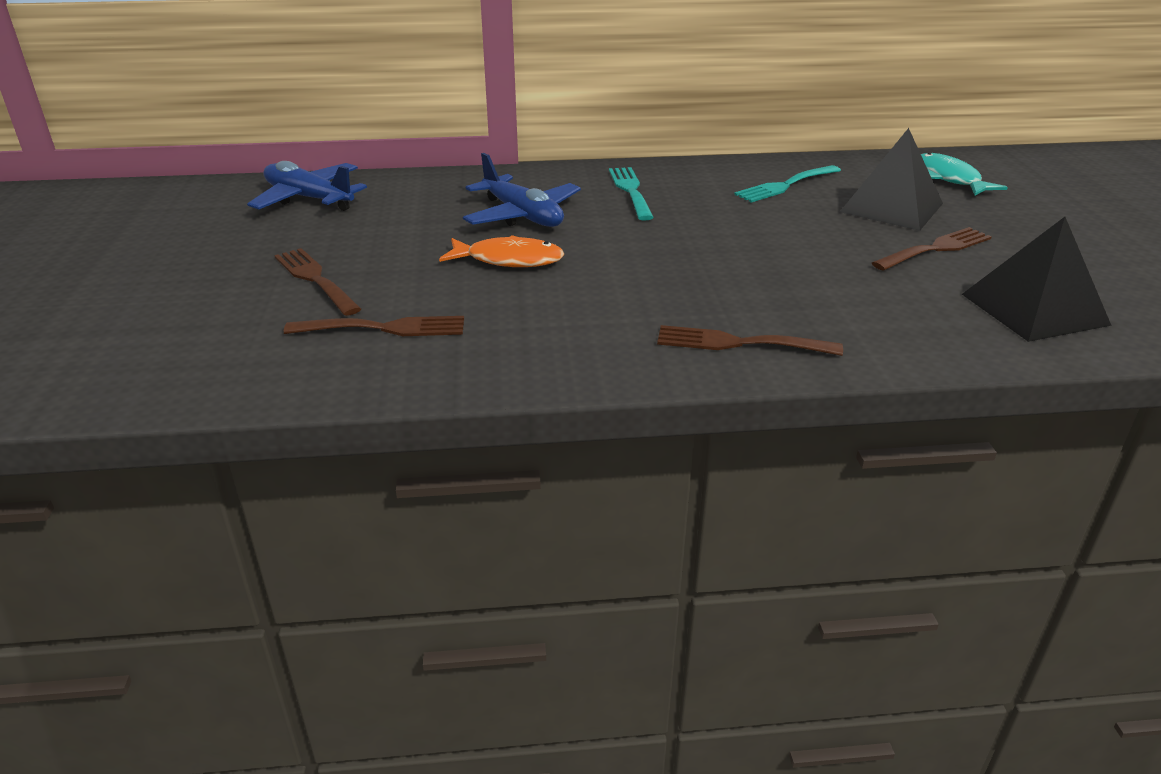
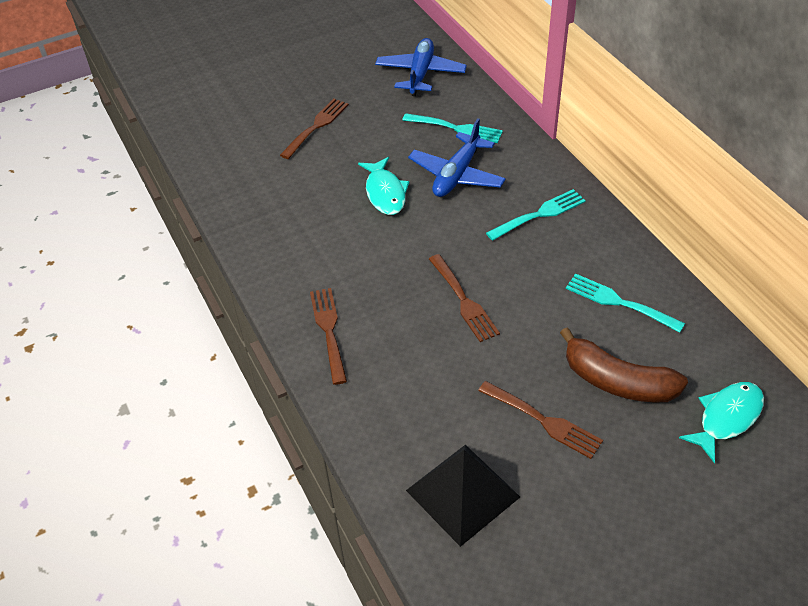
camera: 70 degrees right, 15 degrees up
(383, 328) = (275, 176): brown fork -> brown fork (463, 300)
(440, 200) = (456, 128): none -> turquoise fork
(509, 260) = (385, 193): orange fish -> turquoise fish
(891, 207) = (617, 381): black pyramid -> brown banana

